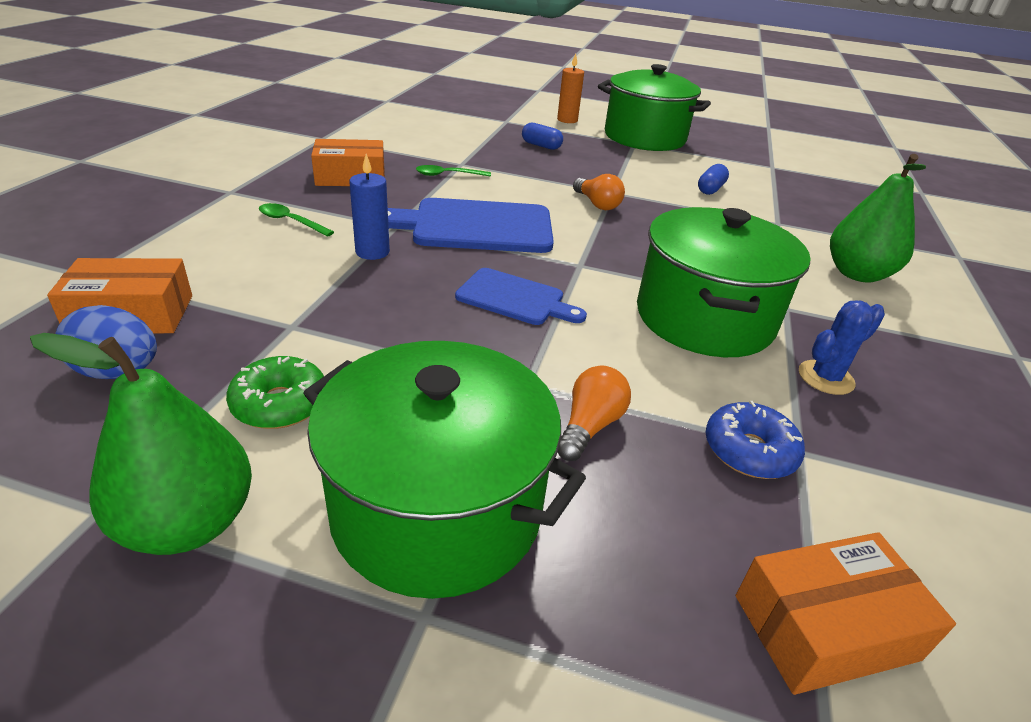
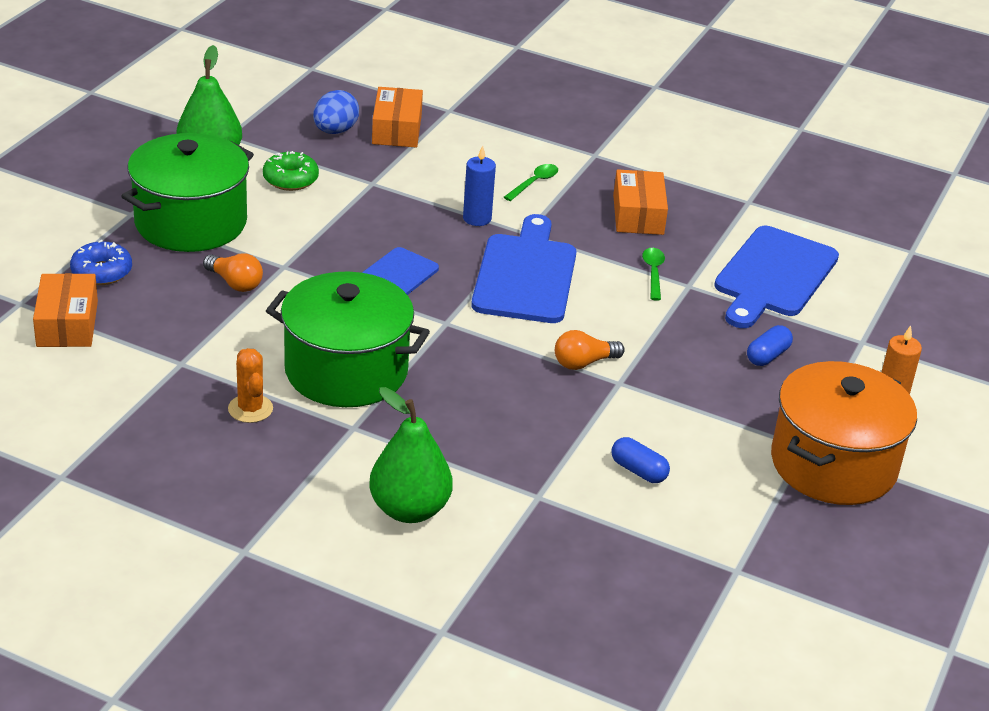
camera: 100 degrees right, 0 degrees up
(434, 137) = (774, 276): none -> blue cutting board
(644, 137) = (833, 464): green pot -> orange pot
(749, 451) = (190, 341): blue donut -> blue donut (101, 272)
(825, 378) = (250, 409): blue cactus -> orange cactus

